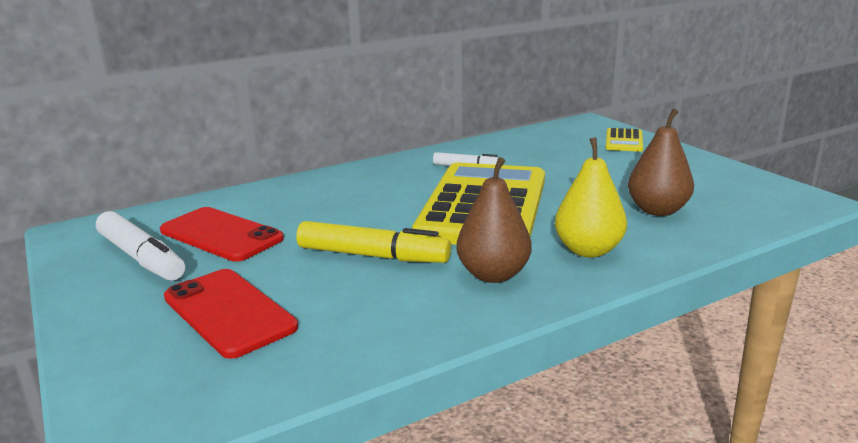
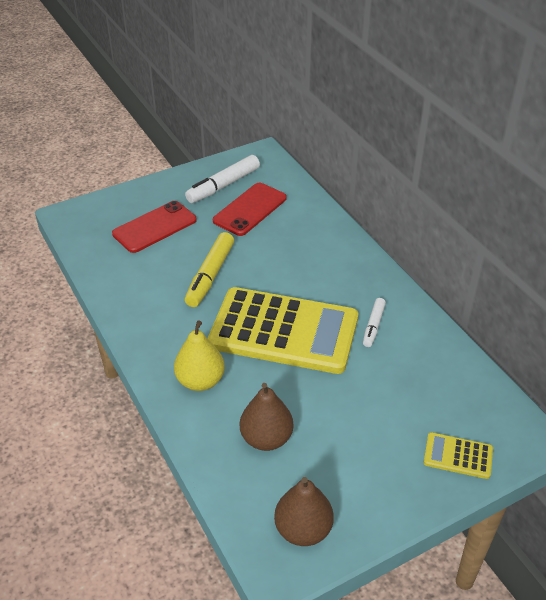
camera: 90 degrees right, 20 degrees up
(493, 275) = (174, 329): brown pear -> brown pear (303, 530)

